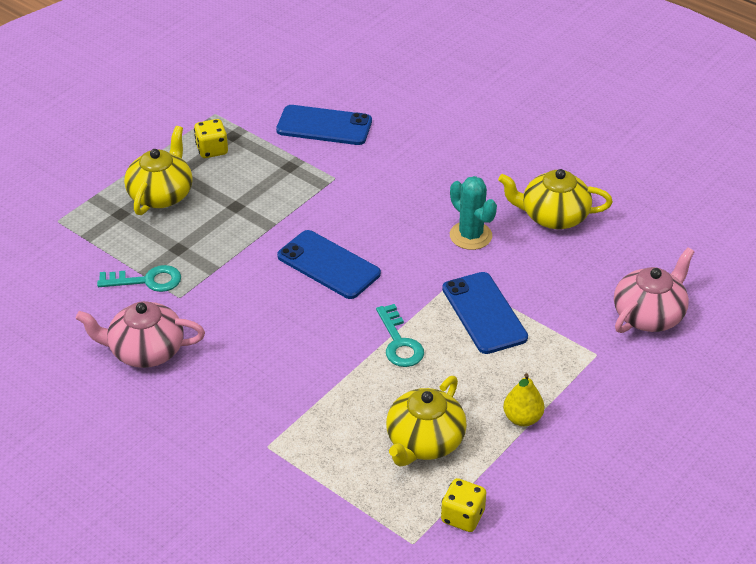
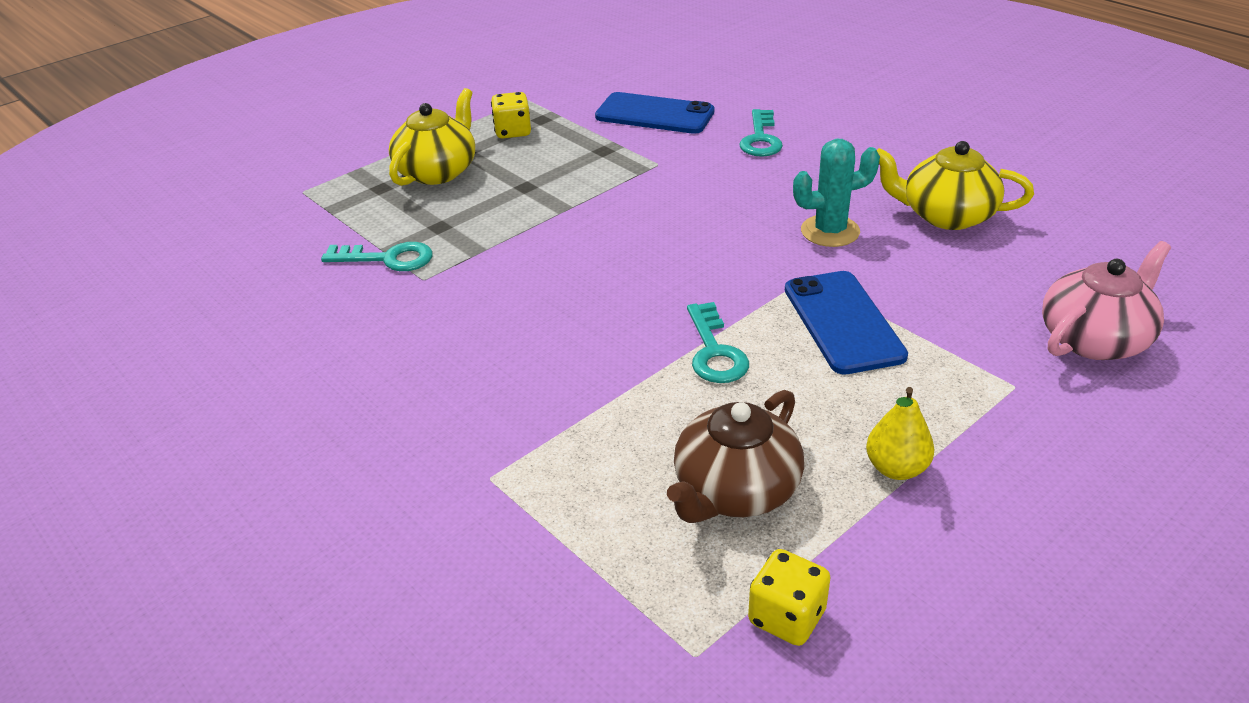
camera: 10 degrees right, 5 degrees down
(145, 351) = (356, 339): pink teapot -> none
(328, 265) = (631, 254): blue phone -> none
(411, 148) = (760, 139): none -> turquoise key
(424, 441) = (735, 490): yellow teapot -> brown teapot
(470, 236) = (830, 231): turquoise cactus -> turquoise cactus turned 75 degrees counterclockwise

